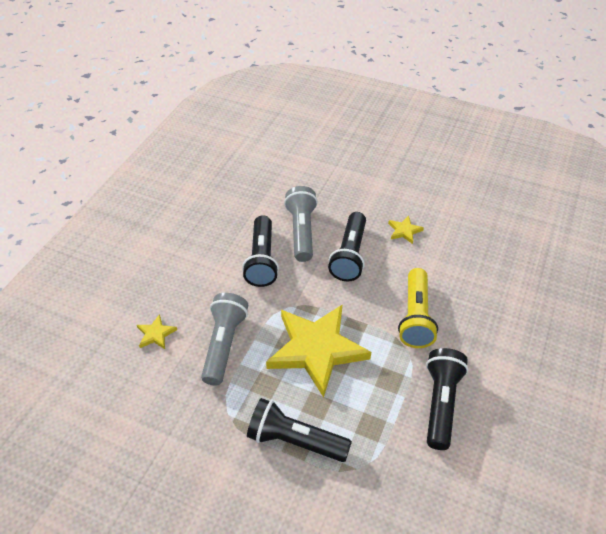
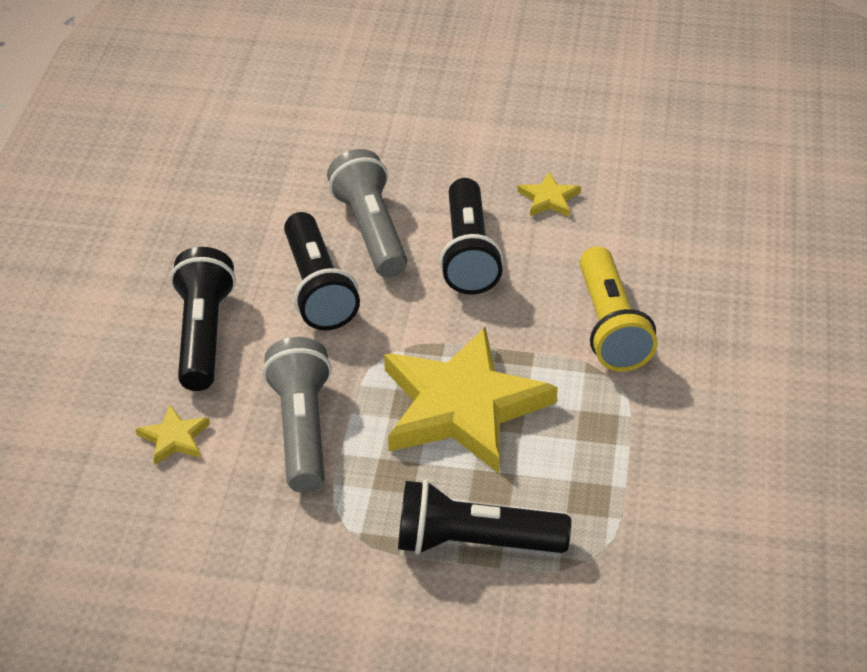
camera: 15 degrees left, 5 degrees down
(441, 403) = (690, 442): black flashlight -> black flashlight (203, 335)

